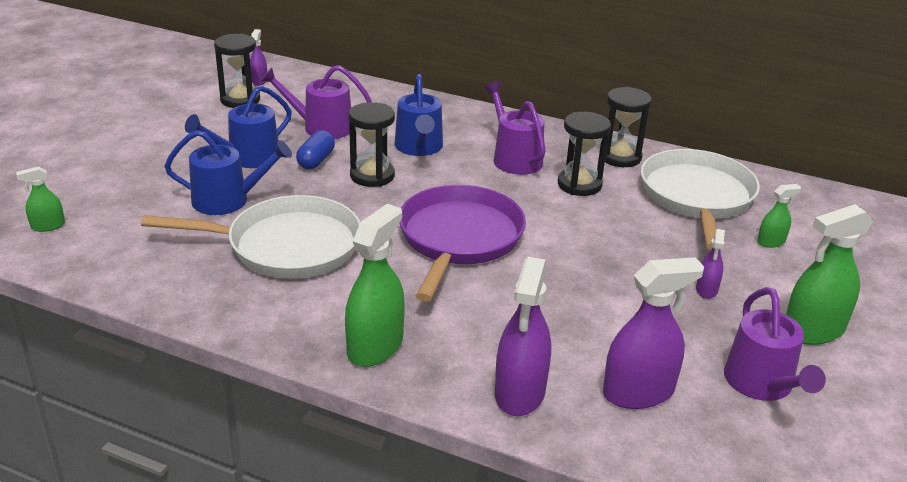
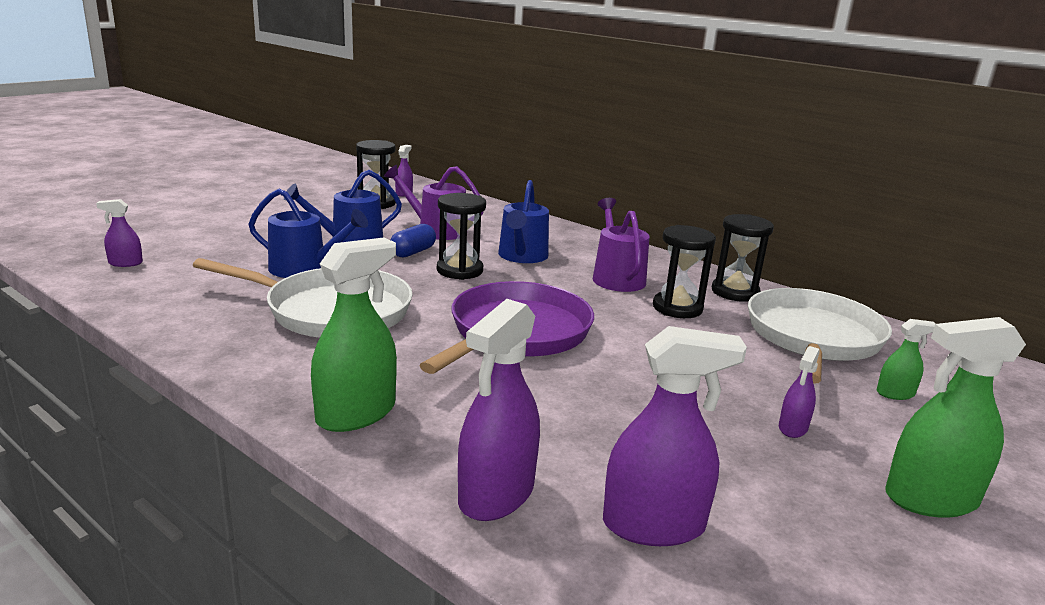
camera: 15 degrees right, 10 degrees down
(48, 226) = (125, 263): green spray bottle -> purple spray bottle
(762, 384) = (836, 550): purple watering can -> none

